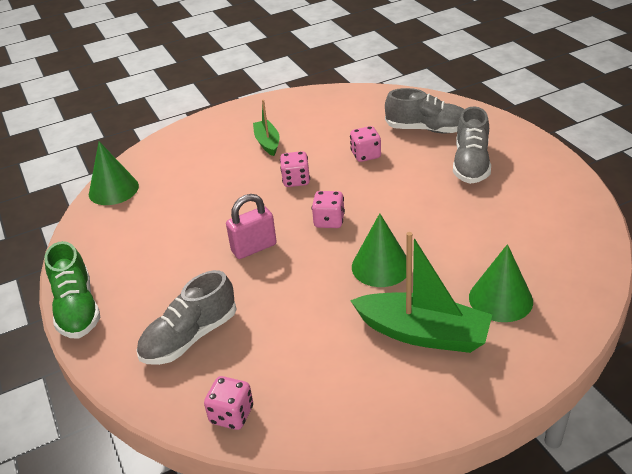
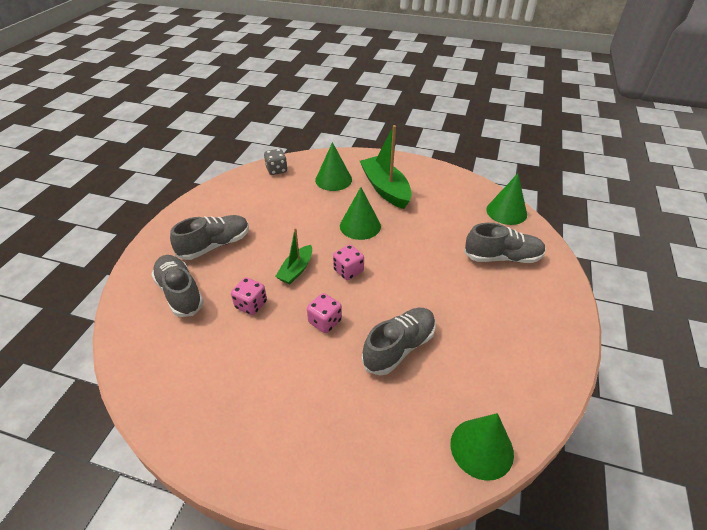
camera: 140 degrees left, 5 degrees up
(77, 308) = (570, 325): green shoe -> none
(220, 201) = (399, 347): none -> grey shoe
(232, 415) = (506, 212): pink dice -> green cone
(254, 248) = (415, 286): pink padlock -> none
(267, 143) = (292, 388): green boat -> green boat (296, 270)
(581, 262) = (276, 170): none -> grey dice

